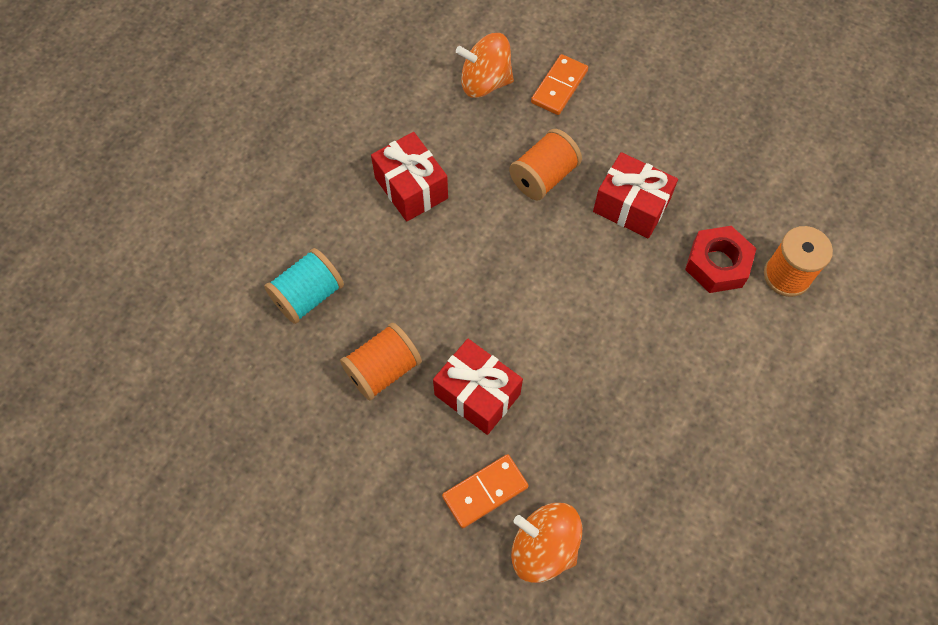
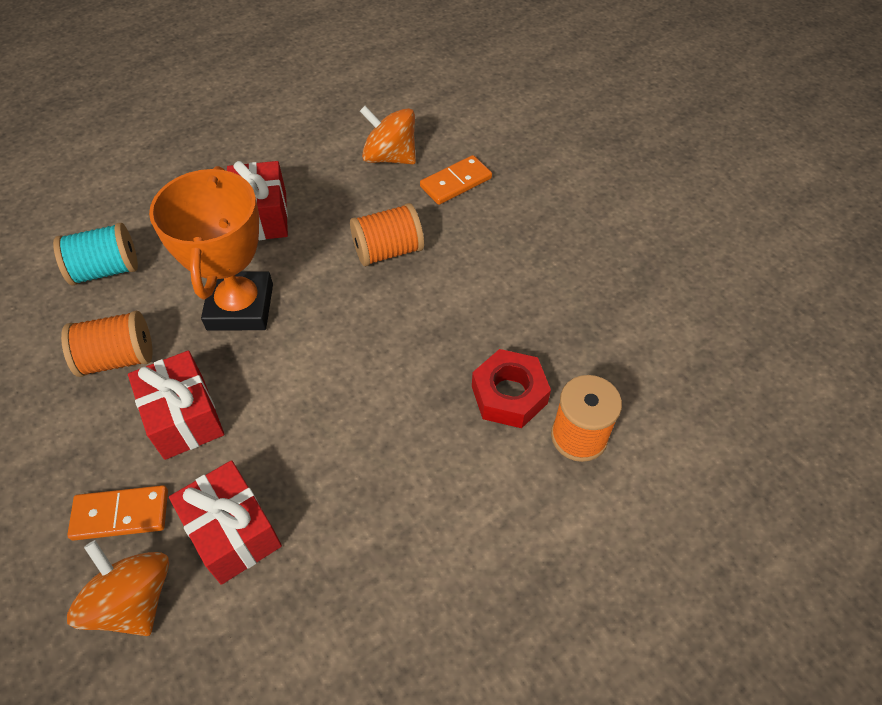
camera: 25 degrees right, 10 degrees down
(454, 280) = (240, 307): none -> orange trophy
(631, 206) = (455, 307): red gift -> red gift (233, 532)

